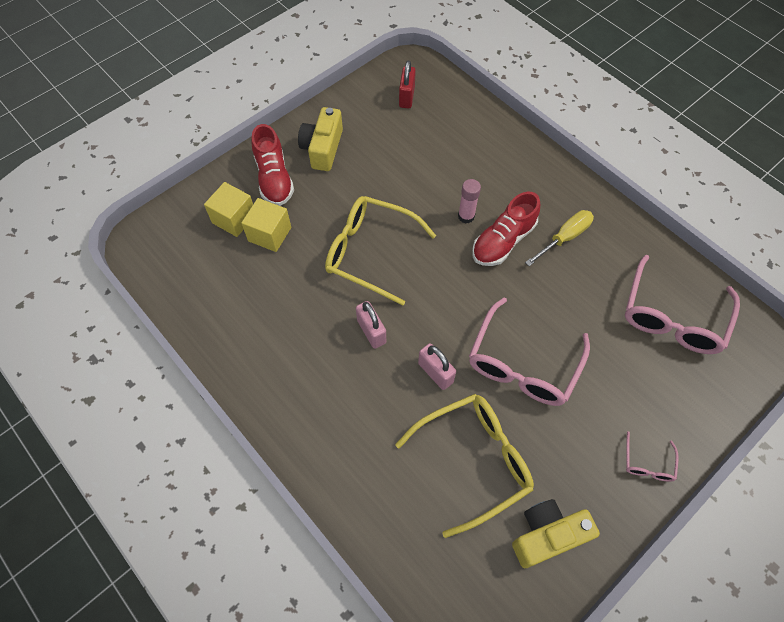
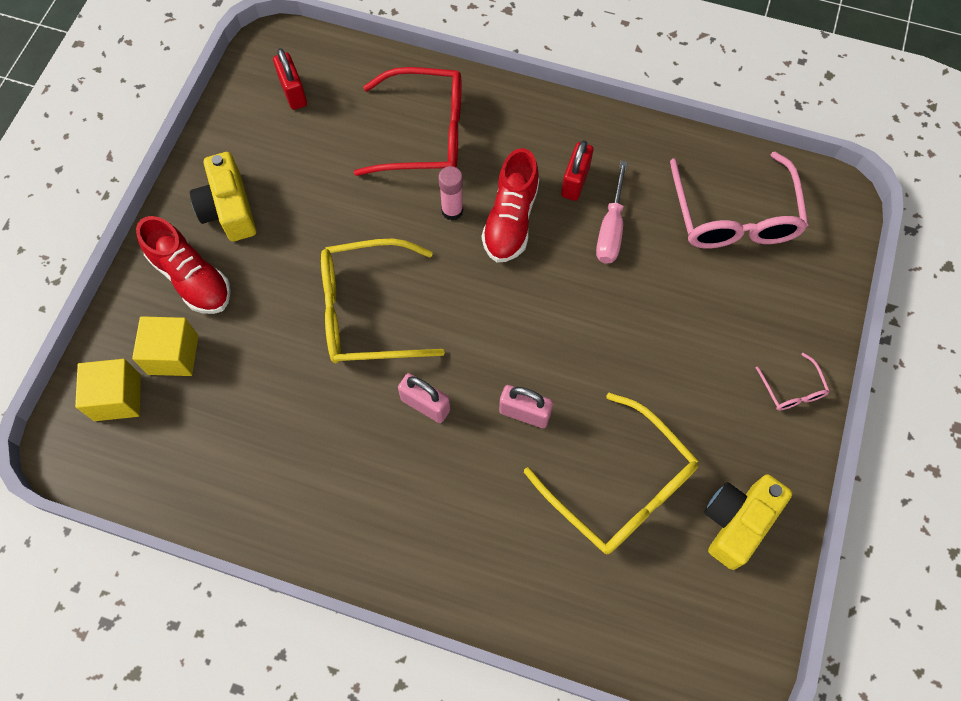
camera: 30 degrees left, 5 degrees up
(269, 234) = (231, 351): yellow cube -> yellow cube (117, 397)
(474, 460) = (620, 487): yellow glasses -> yellow glasses turned 105 degrees clockwise
(477, 160) = (425, 134): none -> red glasses
(523, 364) = (611, 352): pink glasses -> none
(564, 238) = (575, 182): yellow screwdriver -> red padlock
(572, 281) = (611, 229): none -> pink screwdriver

